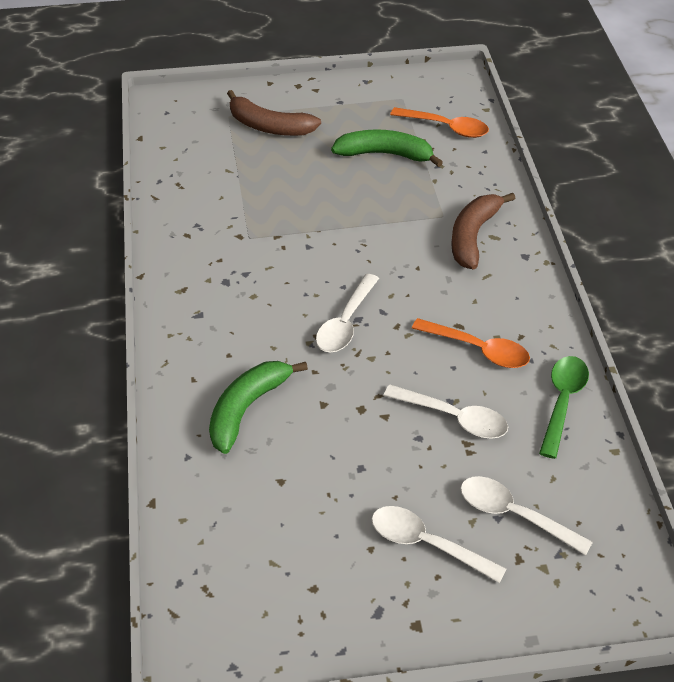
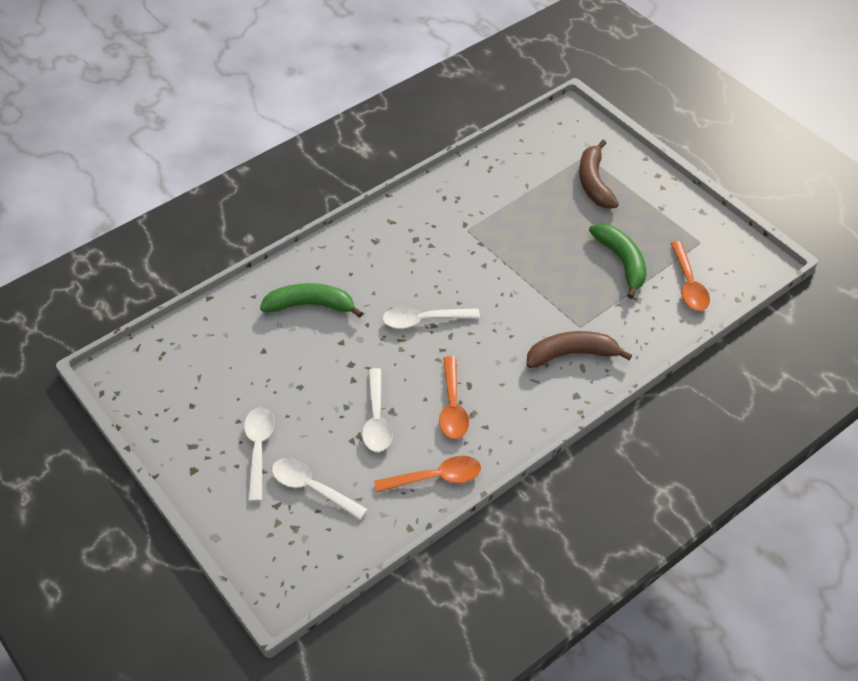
camera: 60 degrees right, 5 degrees up
(514, 515) = (312, 488): white spoon -> white spoon turned 60 degrees counterclockwise
(562, 402) = (436, 477): green spoon -> orange spoon

